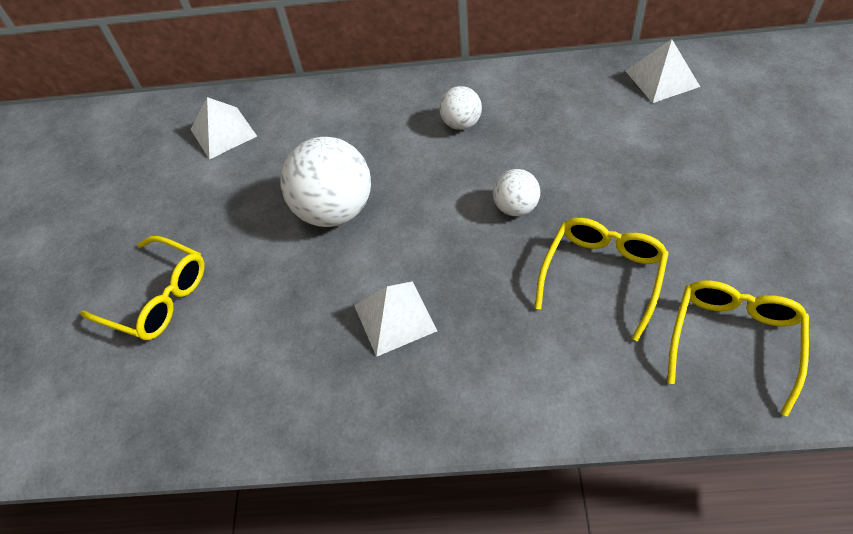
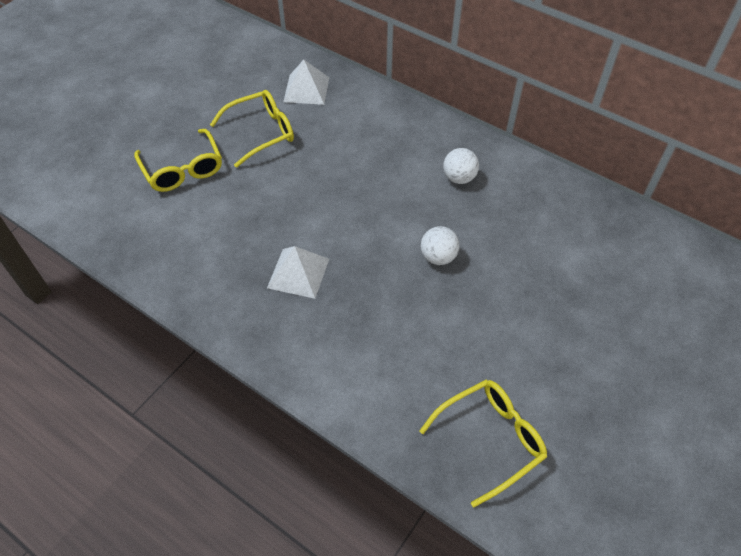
camera: 30 degrees right, 0 degrees up
(335, 210) = (326, 183): white ball -> none
(602, 275) = (449, 338): yellow glasses -> yellow glasses (261, 132)
(661, 78) = (635, 237): white pyramid -> none

